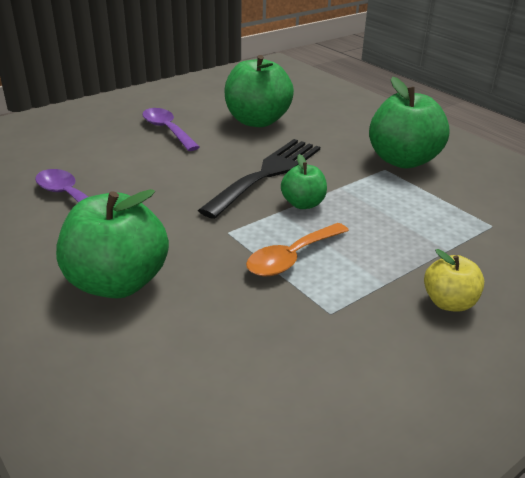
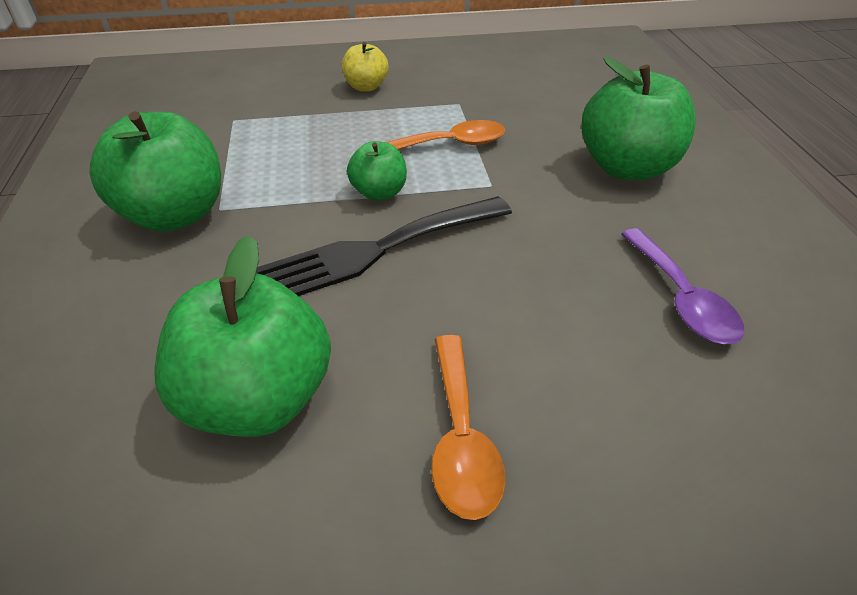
camera: 150 degrees left, 10 degrees up
(167, 130) = (460, 437): purple spoon -> orange spoon

